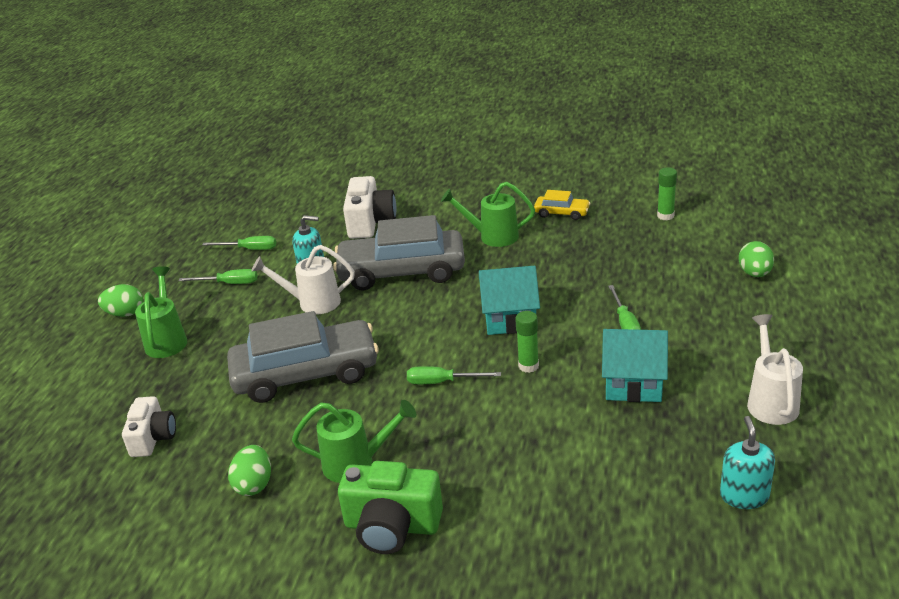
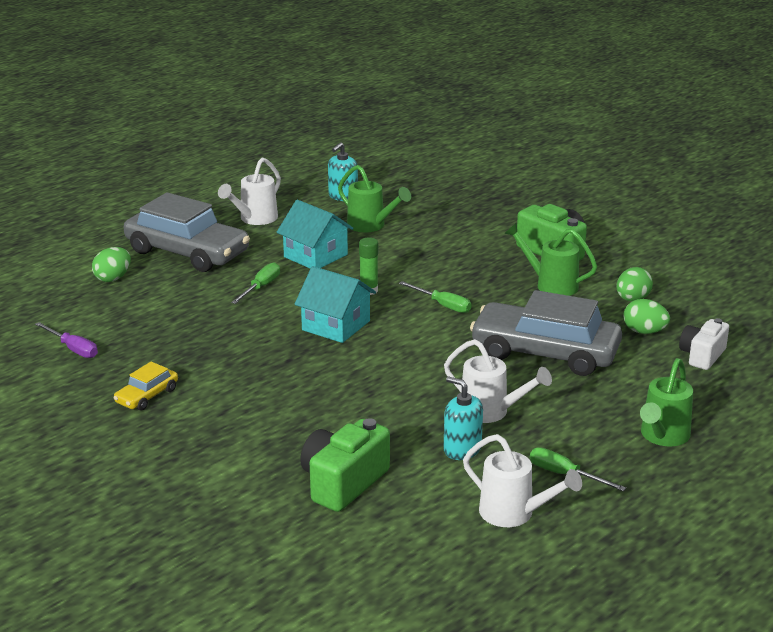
camera: 150 degrees left, 5 degrees down
(125, 313) = (702, 489): green egg -> green egg (644, 332)
(249, 249) = (513, 514): green screwdriver -> white watering can
(370, 222) = (343, 483): white camera -> green camera
(402, 271) = (375, 405): grey car -> grey car (187, 252)
(493, 236) = (245, 402): green watering can -> green watering can (370, 226)
(561, 213) = (147, 396): yellow car -> yellow car turned 105 degrees counterclockwise
(665, 216) = (73, 349): green glue stick -> purple screwdriver

